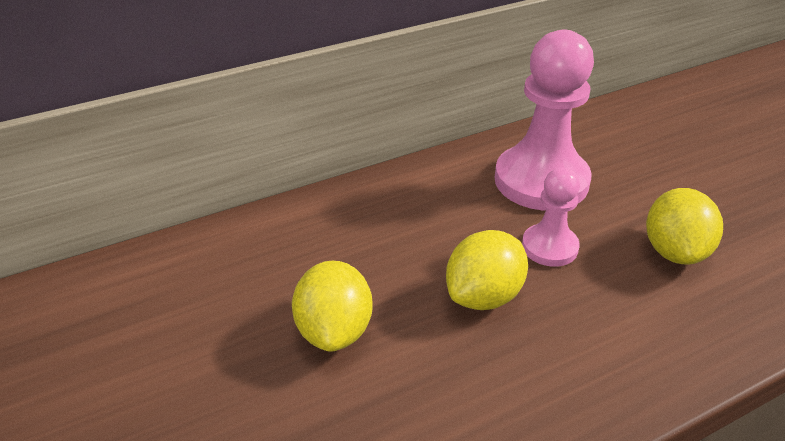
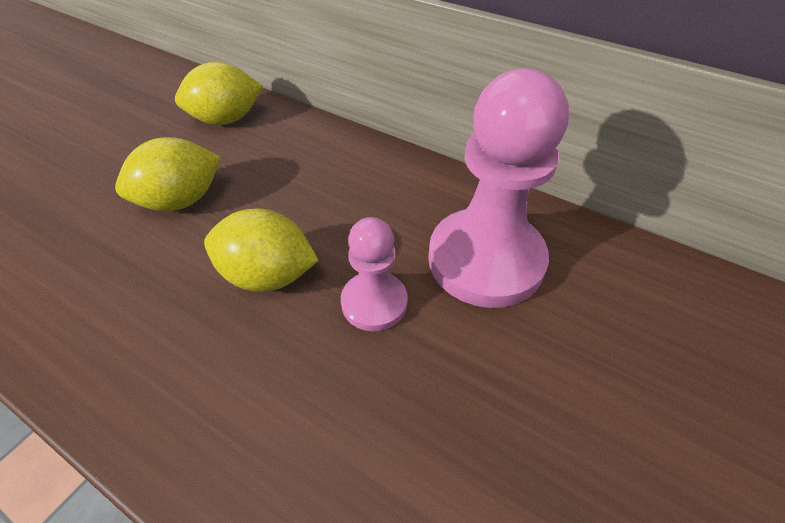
camera: 60 degrees right, 10 degrees up
(674, 251) = (451, 433): yellow lemon -> yellow lemon (226, 119)

